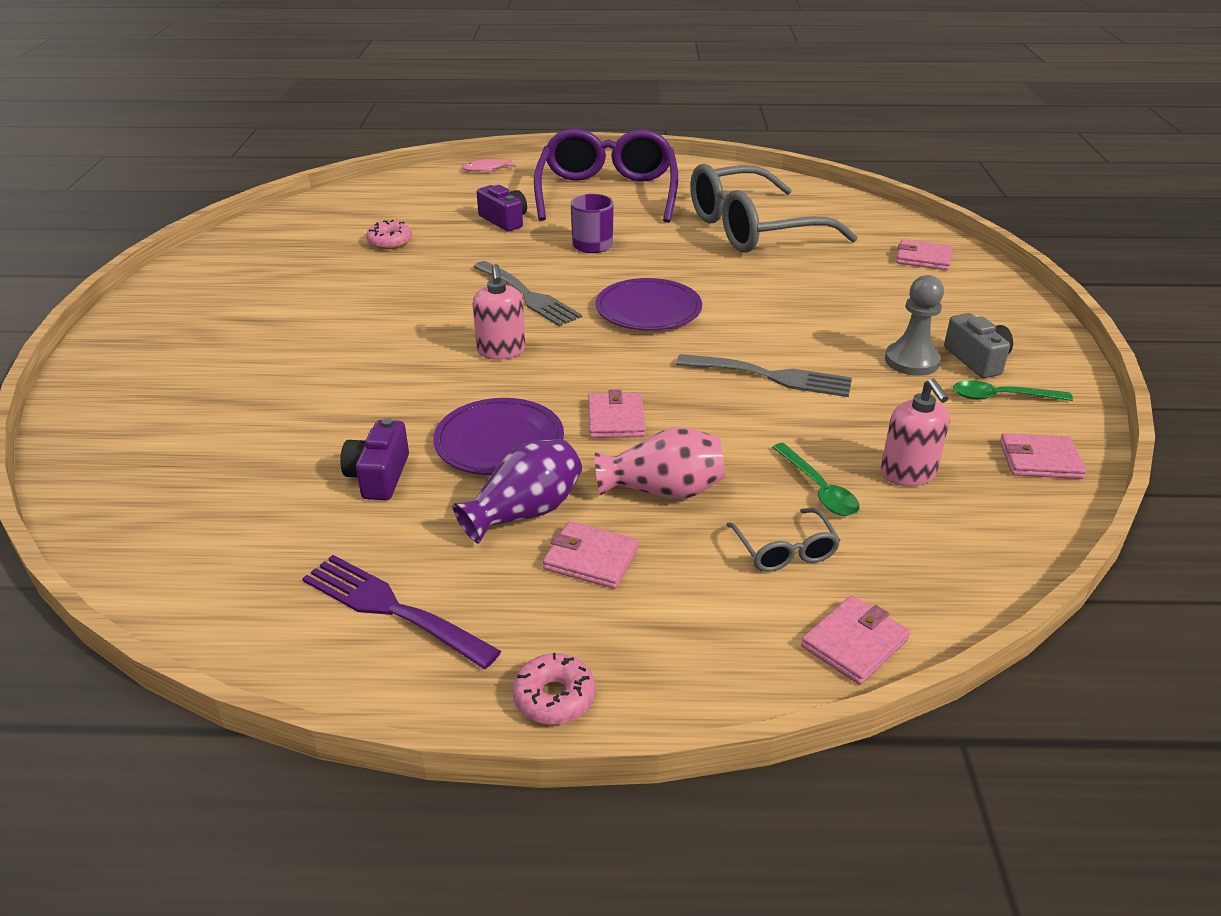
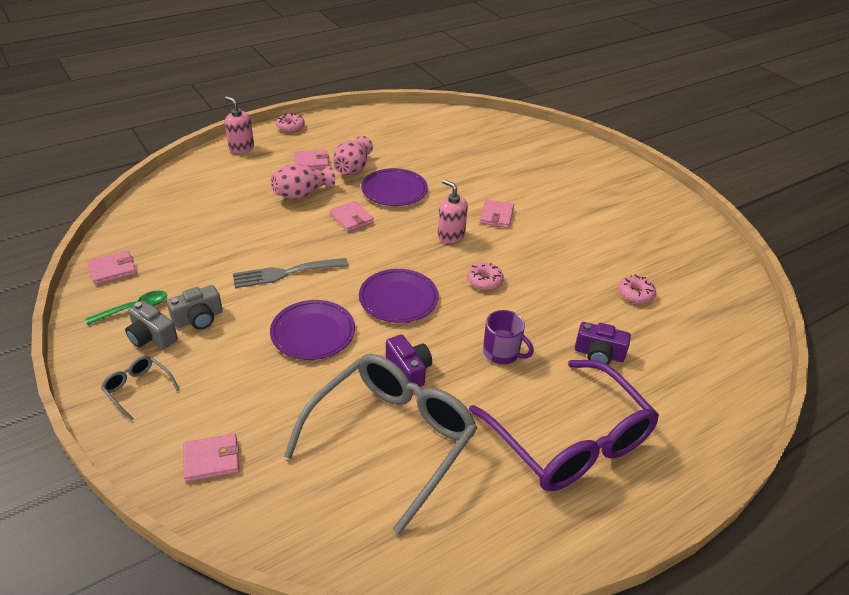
camera: 145 degrees right, 5 degrees up
(379, 476) = (426, 162): purple camera -> purple camera (409, 370)
(391, 608) = (366, 130): purple fork -> none
(486, 169) = (721, 431): pink fish -> none
(525, 512) = (352, 168): purple vase -> pink vase
(528, 296) = (484, 281): grey fork -> pink donut
(775, 310) = (313, 333): none -> purple plate
(784, 550) = (235, 188): grey glasses -> grey glasses (138, 389)
(818, 489) = (230, 217): green spoon -> none
(854, 643) = (195, 167): pink wallet -> pink wallet (496, 216)
(908, 474) = (186, 238): pink soap dispenser -> pink soap dispenser (241, 148)
(912, 361) = (199, 318): grey pawn -> grey camera

